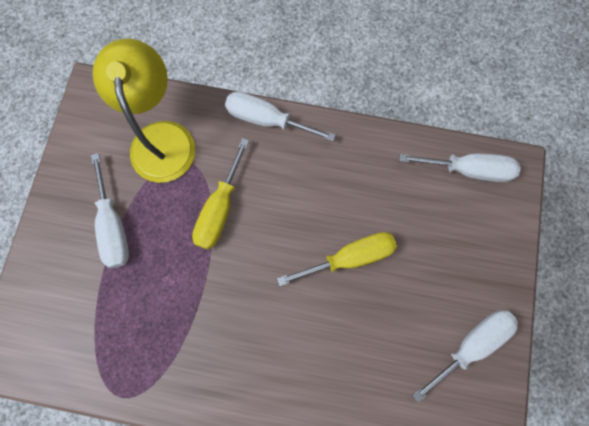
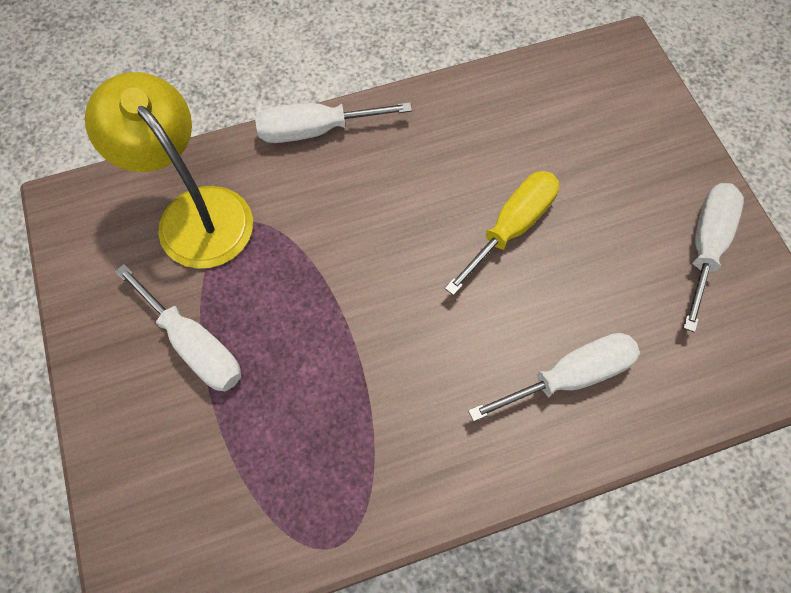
camera: 30 degrees left, 10 degrees down
(220, 209) = (321, 255): yellow screwdriver -> none
(468, 170) = (578, 73): white screwdriver -> white screwdriver (570, 377)

